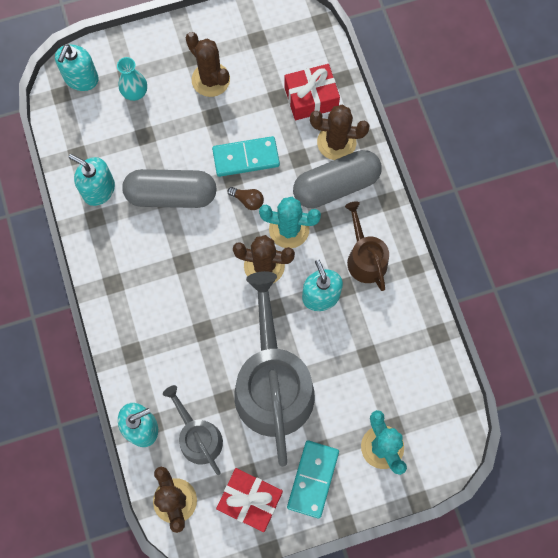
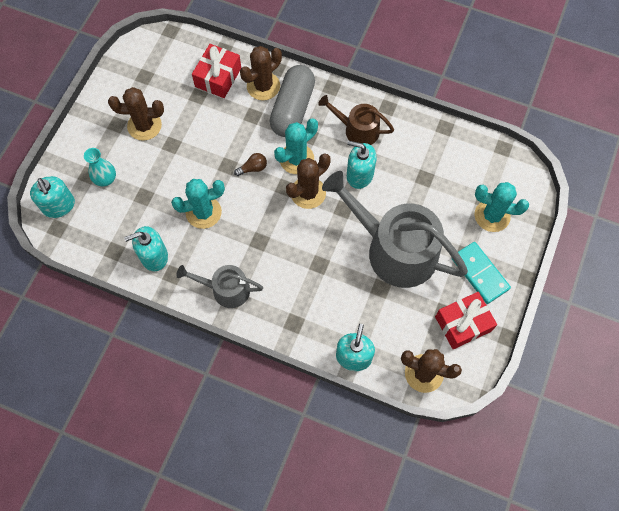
camera: 50 degrees left, 5 degrees down
(171, 195) = (203, 212): grey capsule -> turquoise cactus
(198, 437) = (391, 324): grey watering can -> grey watering can (226, 289)
(246, 158) = (222, 147): turquoise domino -> none

